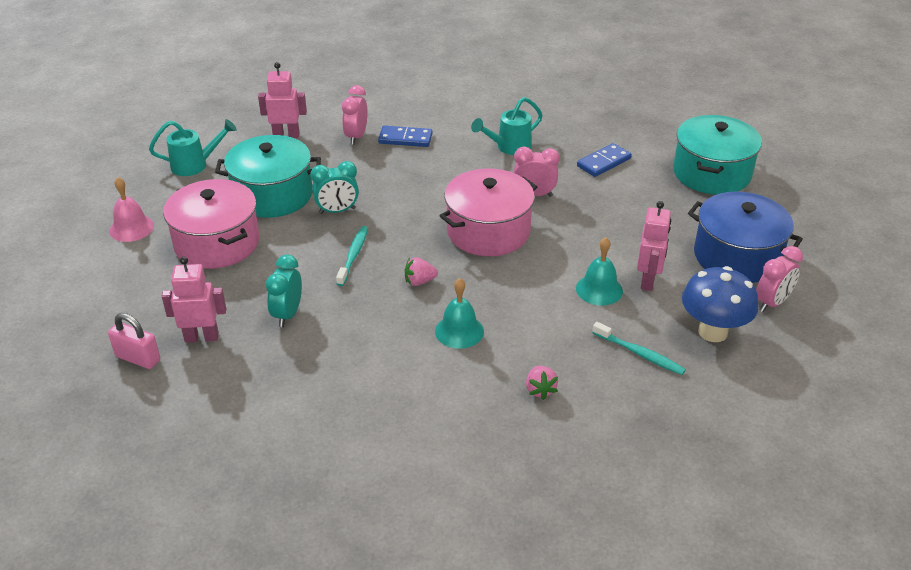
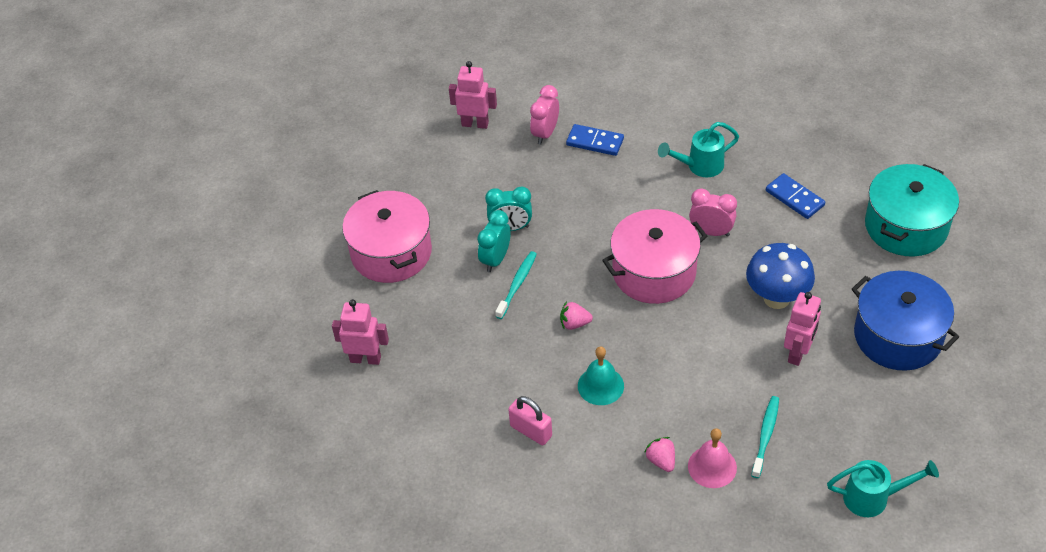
camera: 15 degrees right, 10 degrees up
(131, 228) = (314, 224): pink bell -> pink bell (712, 466)
(138, 358) = (308, 373): pink padlock -> pink padlock (531, 431)
(195, 165) = (381, 152): turquoise watering can -> turquoise watering can (873, 497)
(272, 195) = (451, 200): turquoise pot -> none
(287, 314) = (445, 344): turquoise clock -> turquoise clock (495, 259)
(540, 390) = (661, 461): pink strawberry -> pink strawberry turned 150 degrees clockwise
(599, 289) = (746, 357): turquoise bell -> none
(604, 162) = (794, 198): blue domino -> blue domino turned 75 degrees clockwise
(639, 354) = (765, 436): turquoise toothbrush -> turquoise toothbrush turned 120 degrees counterclockwise
(712, 332) = (844, 421): blue mushroom -> blue mushroom (776, 298)
(772, 303) = (915, 396): pink clock -> none

